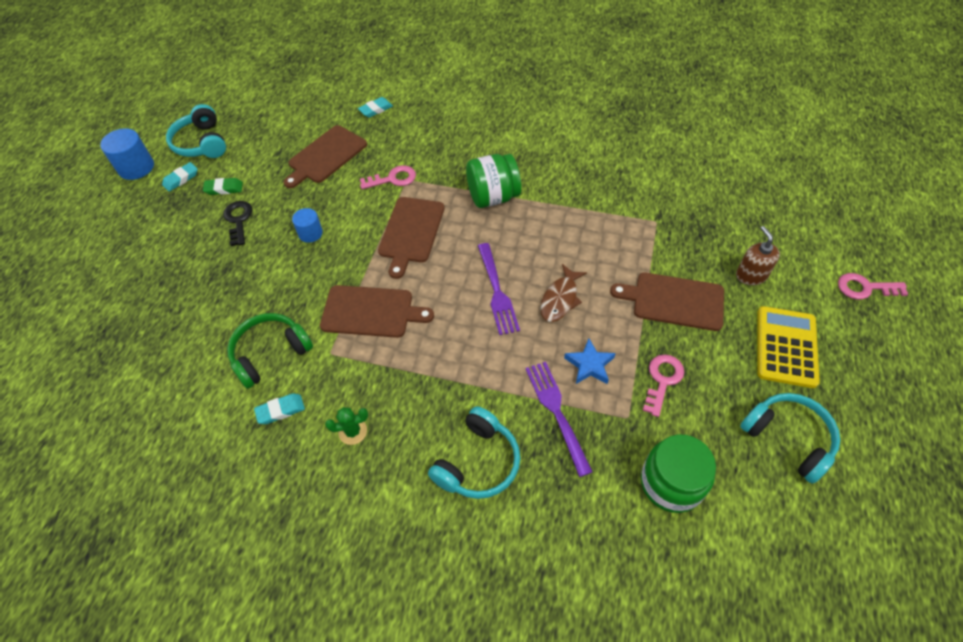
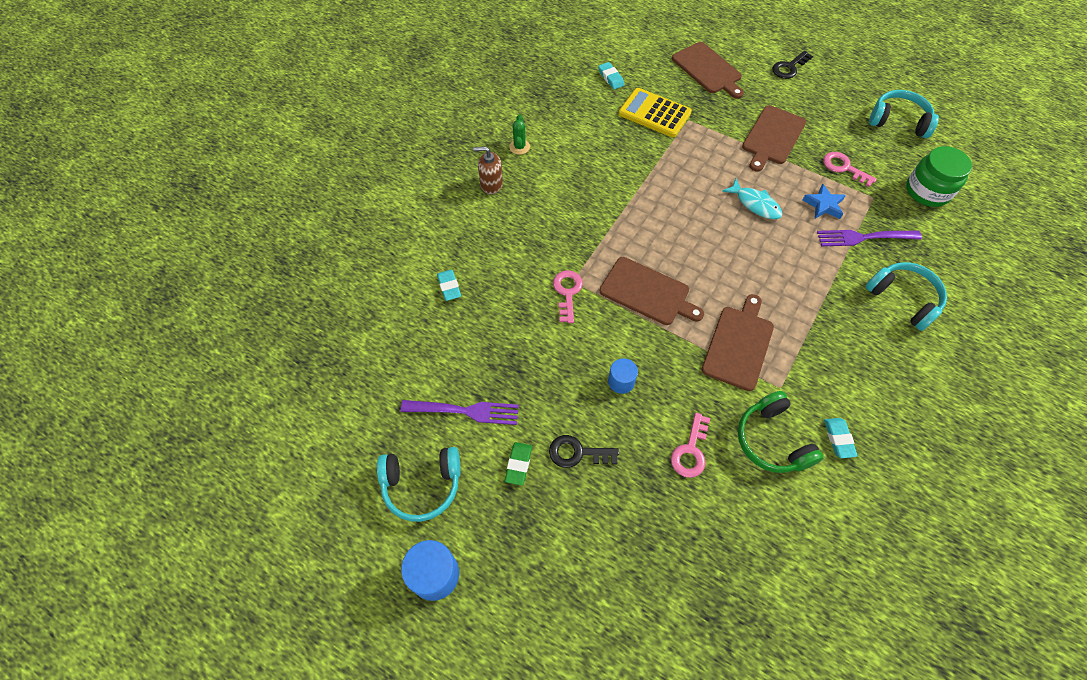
camera: 75 degrees left, 5 degrees up
(181, 179) = (481, 515): turquoise eraser -> turquoise eraser (611, 78)
(325, 156) = (506, 349): brown cutting board -> brown cutting board (708, 70)
(353, 431) = (867, 382): green cactus -> green cactus (519, 147)
(493, 197) = (622, 218): green jar -> none
(496, 291) = (736, 244): purple fork -> purple fork (464, 411)
(560, 299) = (755, 204): brown fish -> turquoise fish
(751, 275) = (758, 87): brown soap dispenser -> brown soap dispenser (491, 184)
(786, 347) = (825, 94): yellow calculator -> yellow calculator (654, 113)
(788, 438) = (898, 121): turquoise headphones -> turquoise headphones turned 45 degrees clockwise
(810, 301) = (789, 67): none -> black key
(865, 288) = (783, 38): pink key -> pink key (690, 451)

